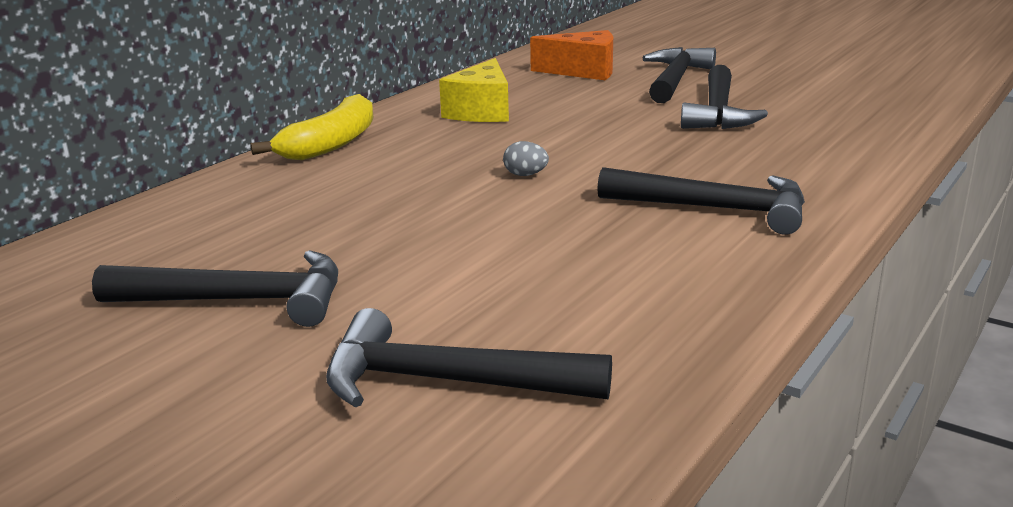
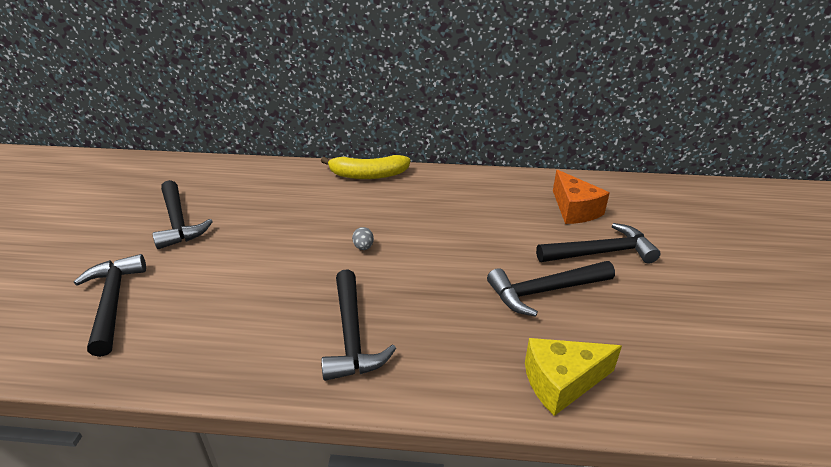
camera: 60 degrees right, 10 degrees up
(482, 111) = (457, 199): yellow cheese -> yellow cheese (562, 382)

